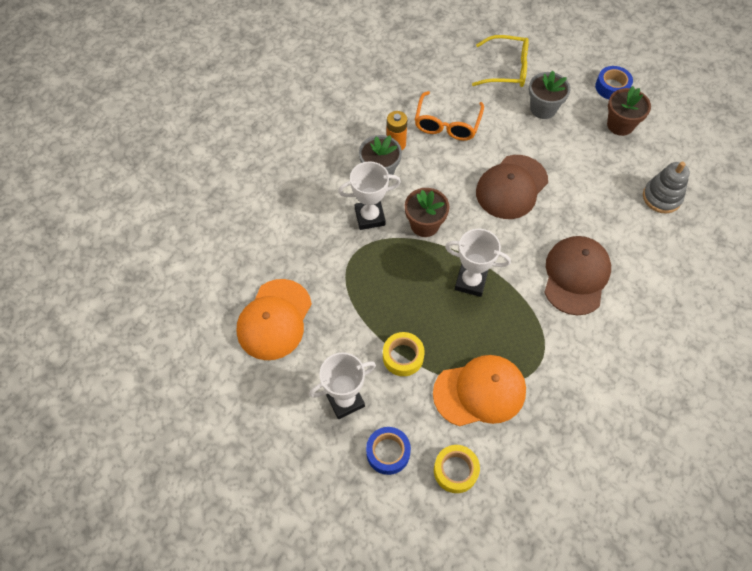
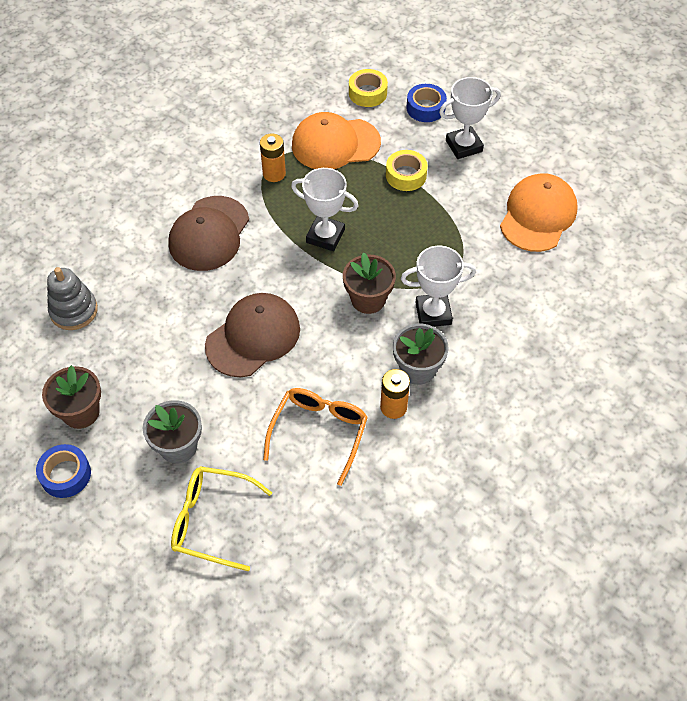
camera: 175 degrees left, 5 degrees down
(534, 348) = (274, 174): none -> orange battery

